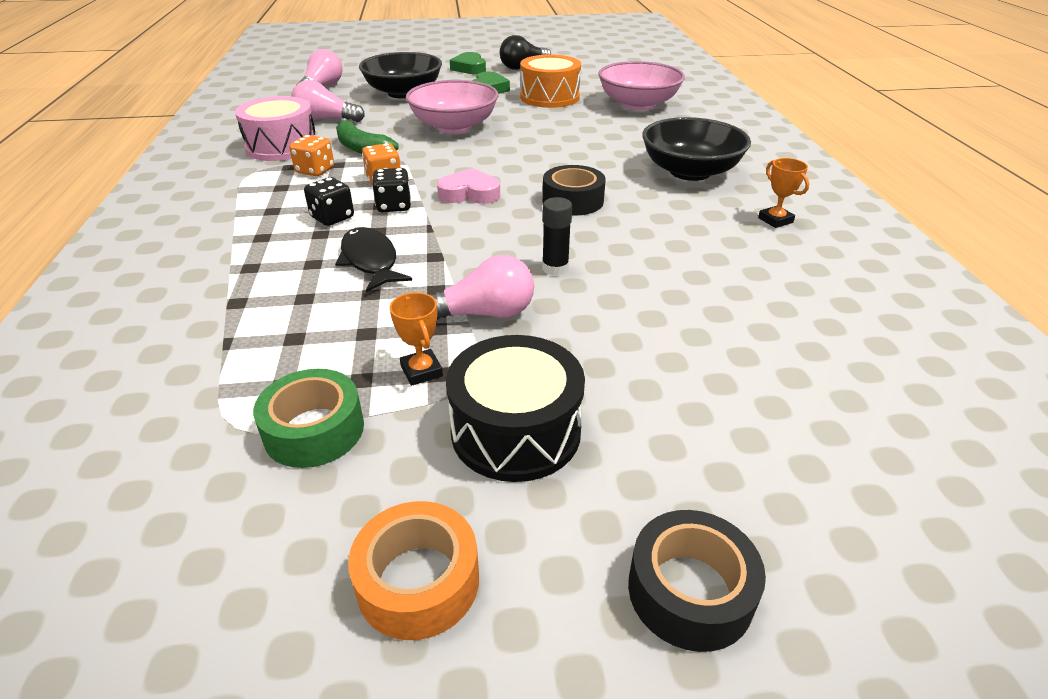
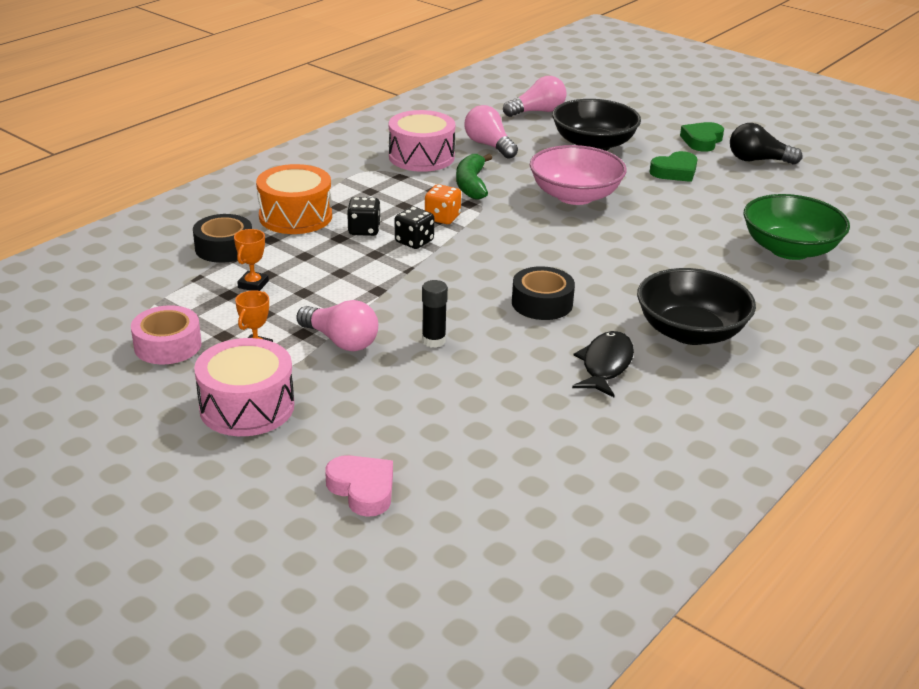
camera: 45 degrees right, 5 degrees down
(314, 430) = (168, 345): green tape -> pink tape
(315, 170) = (411, 188): orange dice -> none
(370, 261) = (337, 272): black fish -> black fish (605, 365)
(418, 581) = (110, 431): orange tape -> none
(469, 193) = (480, 258): pink heart -> pink heart (362, 489)
(516, 431) = (247, 407): black drum -> pink drum
(549, 97) = (716, 204): orange drum -> orange drum (295, 216)
(638, 104) = (789, 249): pink bowl -> green bowl
(690, 591) = (195, 516): black tape -> black tape (224, 248)
(775, 220) = (669, 405): orange trophy -> orange trophy (253, 284)

